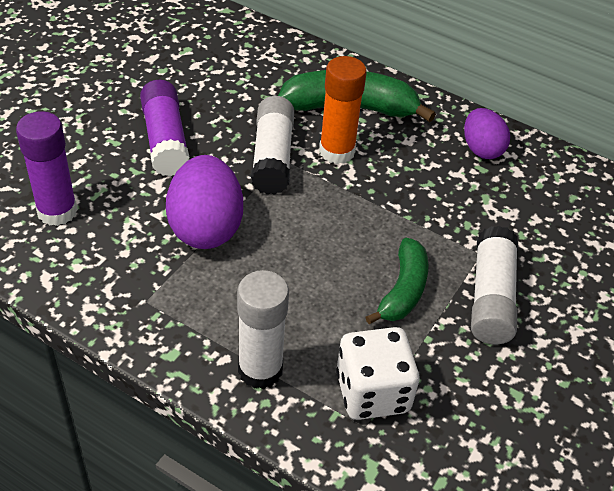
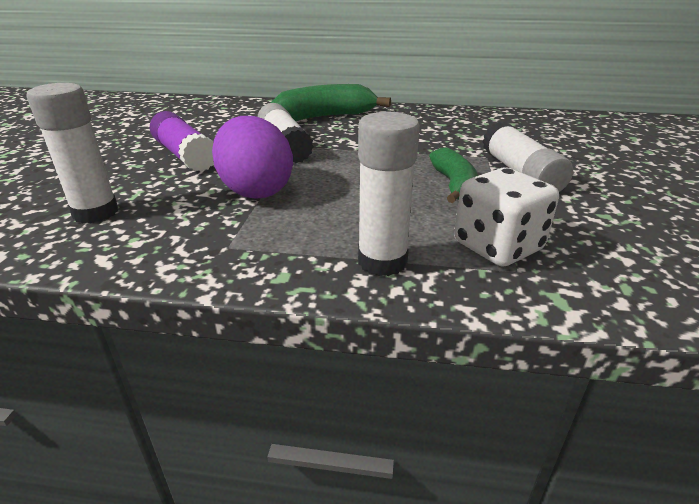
camera: 20 degrees left, 15 degrees down
(57, 211) = (96, 213): purple glue stick -> white glue stick
(337, 151) = (332, 135): orange glue stick -> none
(481, 149) = (432, 117): purple egg -> none

